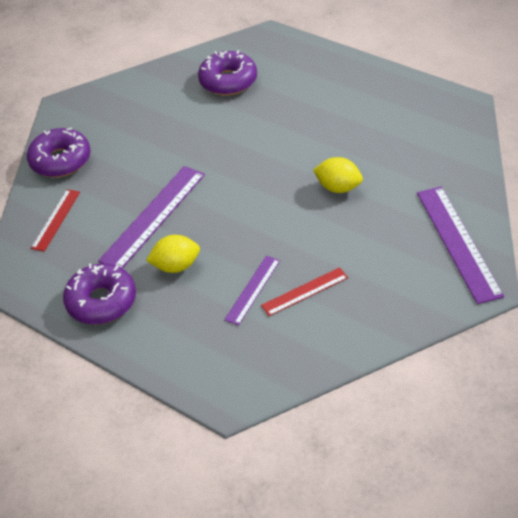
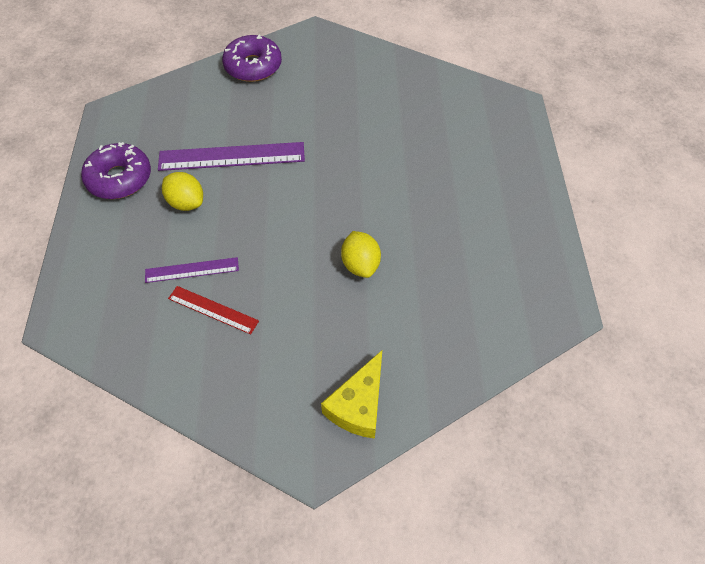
camera: 50 degrees right, 10 degrees up
(56, 219) = (188, 101): red ruler -> none
(228, 81) = (432, 111): purple donut -> none
(458, 242) = (358, 405): purple ruler -> yellow cheese

